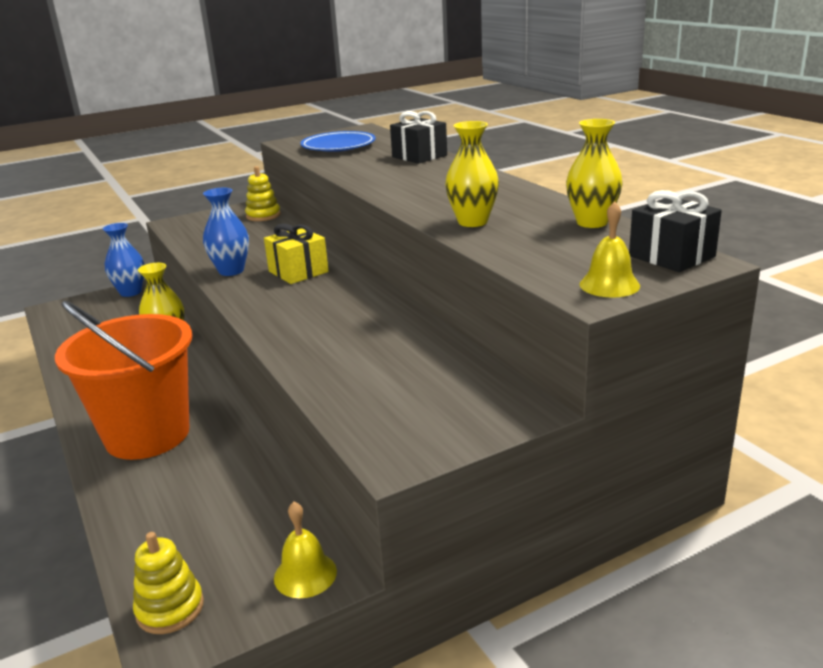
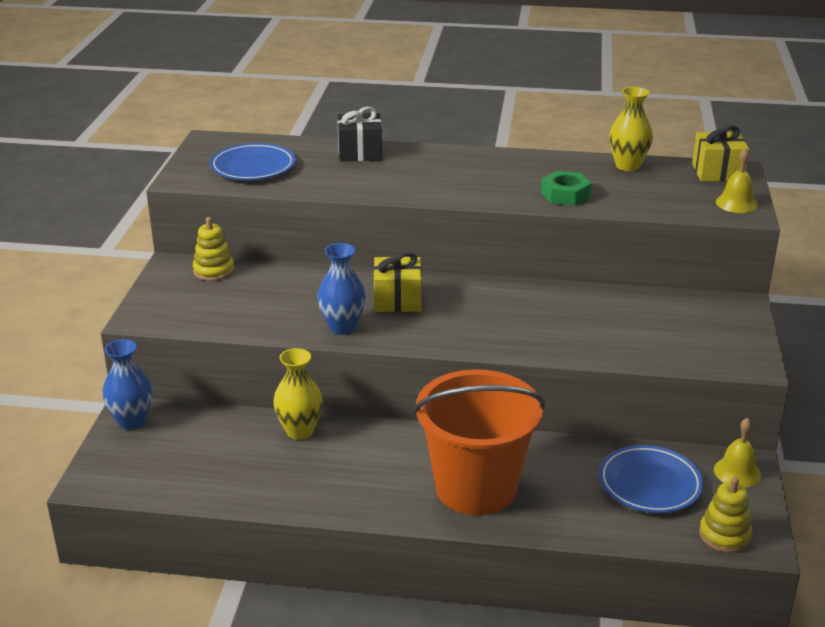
camera: 55 degrees left, 5 degrees up
(229, 523) = (649, 484): none -> blue plate
(472, 222) = (565, 195): yellow vase -> green nut
(672, 256) = (717, 172): black gift -> yellow gift

